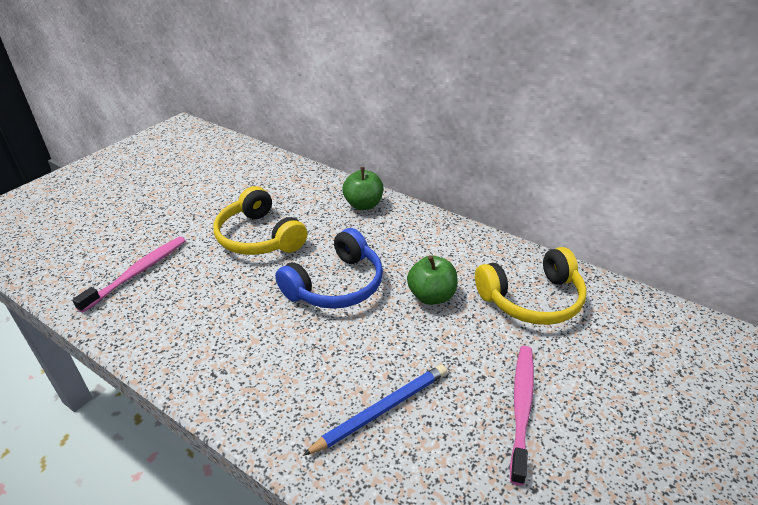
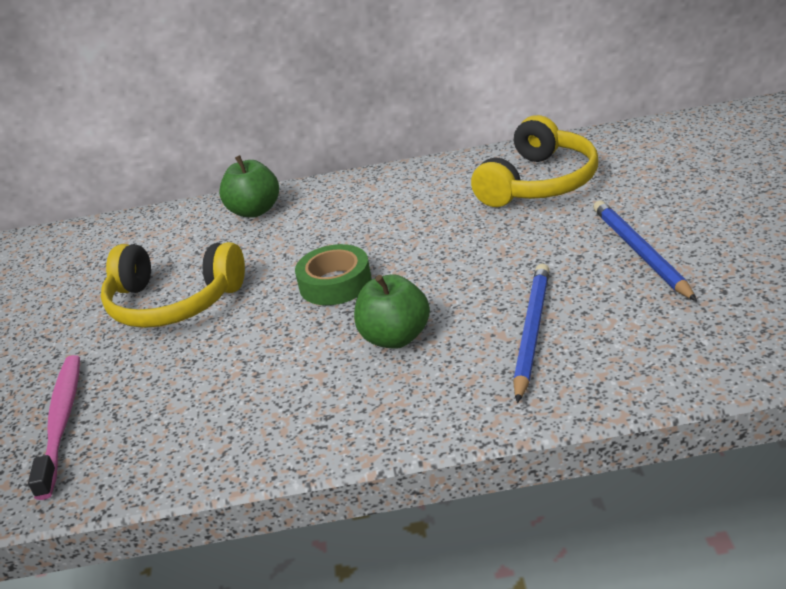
camera: 35 degrees left, 5 degrees down
(336, 285) = (335, 283): blue headphones -> green tape
(431, 296) = (446, 234): green apple -> green apple (395, 338)
(521, 407) = (640, 253): pink toothbrush -> blue pencil

